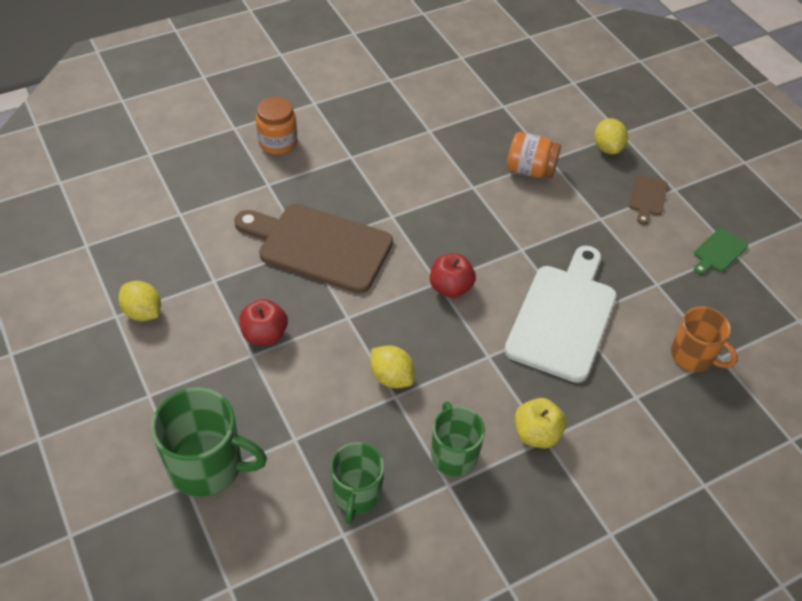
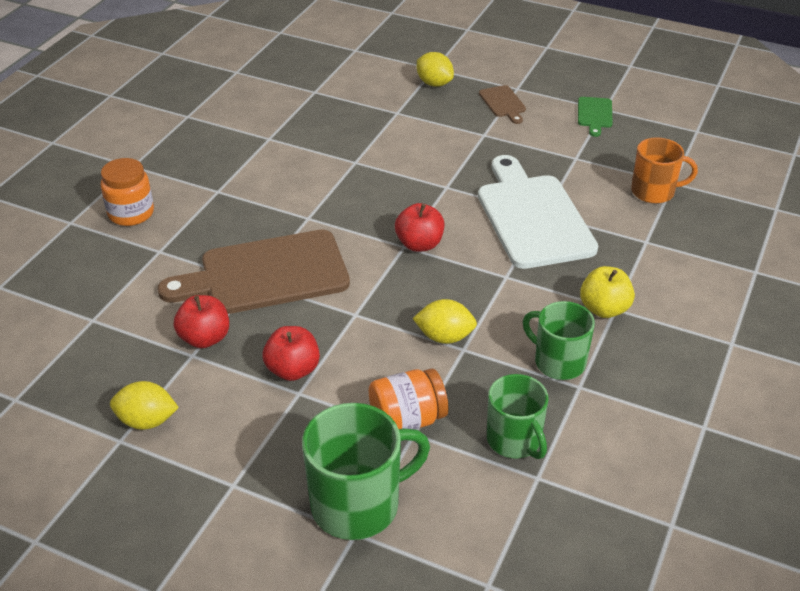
camera: 35 degrees left, 10 degrees down
(233, 273) = (205, 338): none -> red apple
(530, 170) = (389, 127): orange jar -> orange jar (407, 420)

